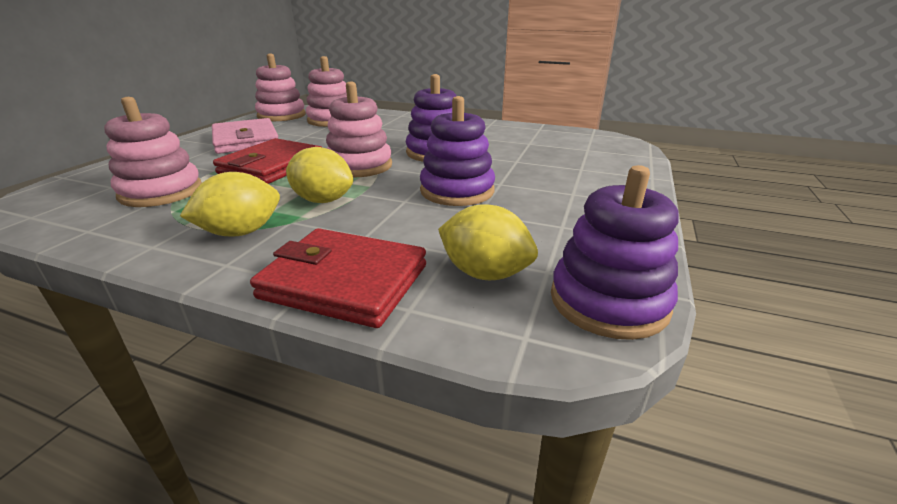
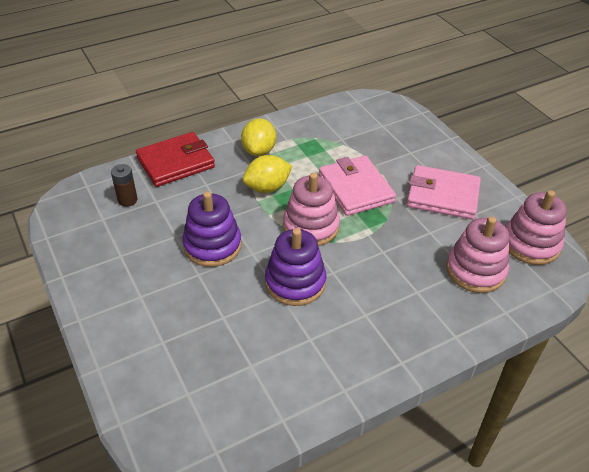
camera: 130 degrees right, 15 degrees up
(161, 192) = (351, 139): pink stacking toy -> none
(272, 166) = (356, 188): red wallet -> pink wallet
(485, 273) = (127, 200): yellow lemon -> brown battery
(608, 301) = (65, 218): purple stacking toy -> none

